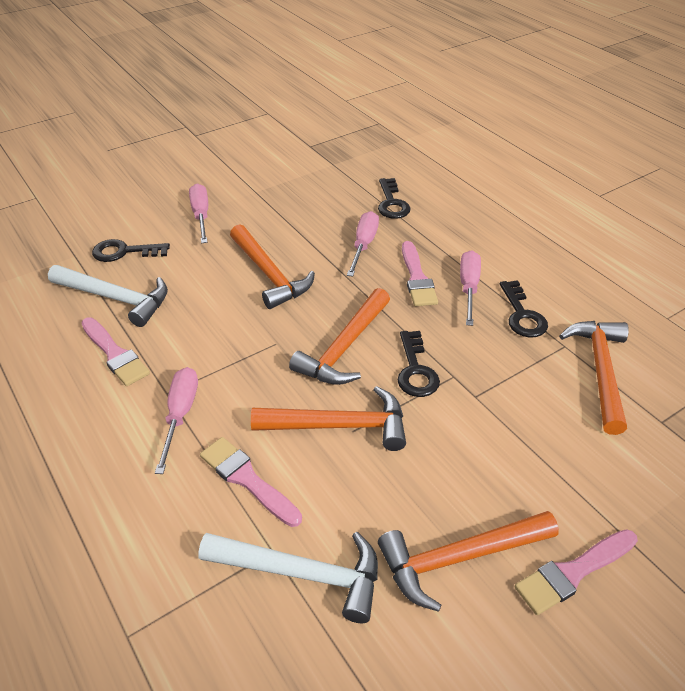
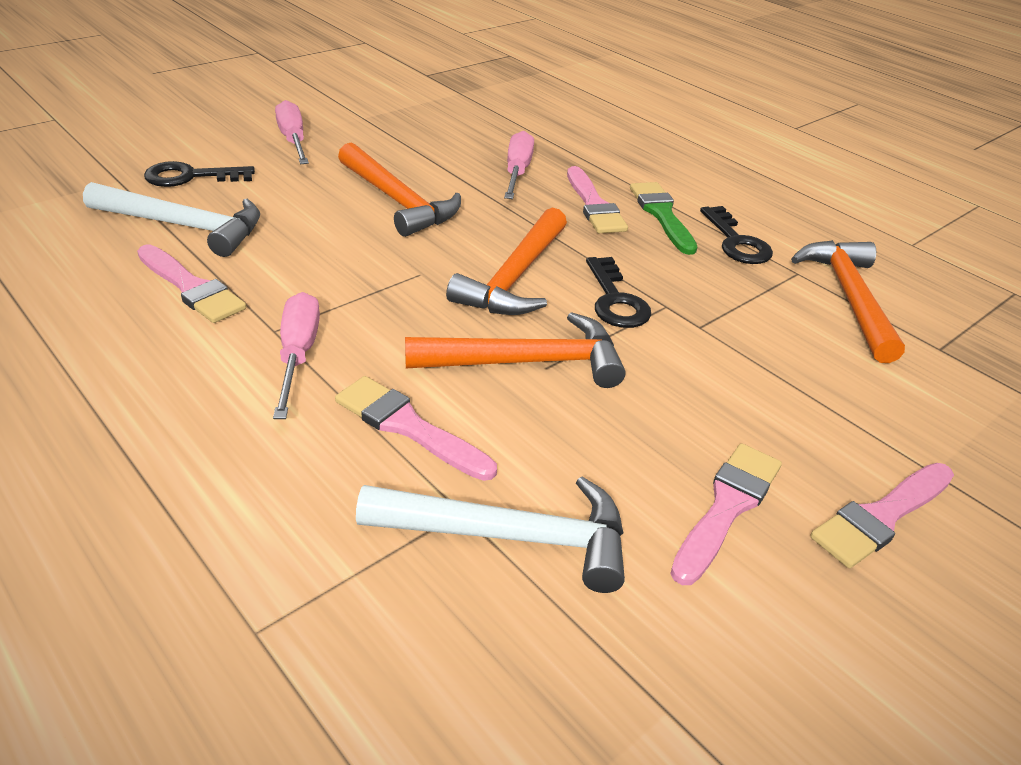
camera: 10 degrees left, 5 degrees down
(392, 203) = (544, 131): black key -> none
(459, 558) = (727, 507): orange hammer -> pink brush
(468, 288) = (662, 215): pink screwdriver -> green brush

